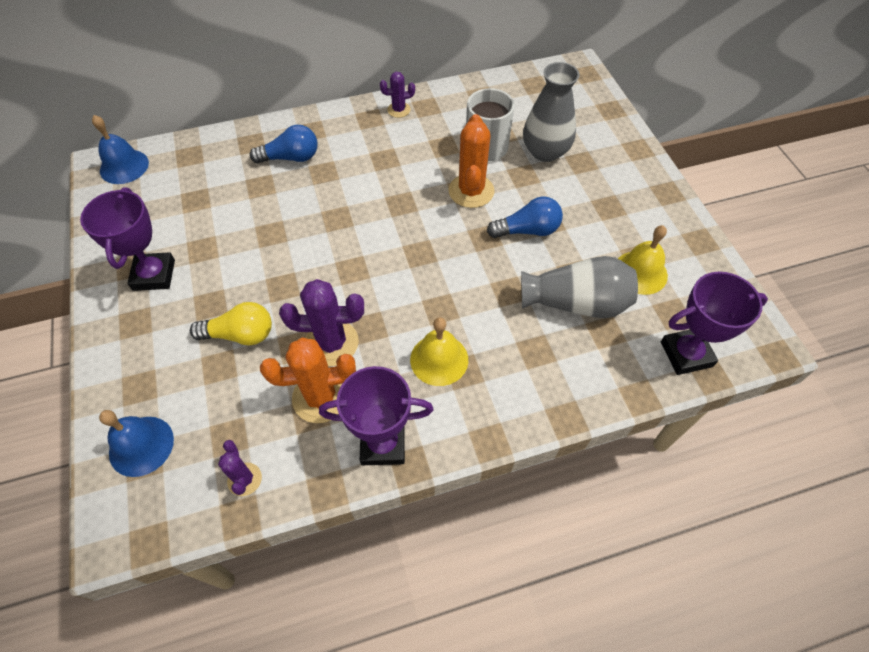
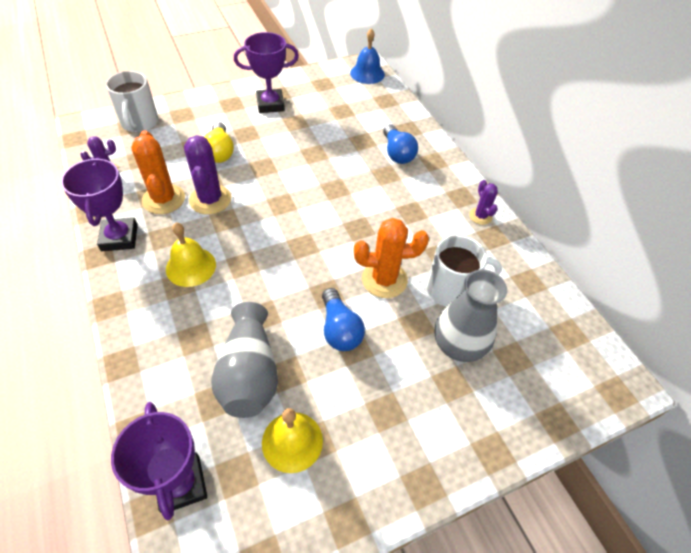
camera: 80 degrees right, 5 degrees down
(141, 446) = (139, 123): blue bell -> white mug

